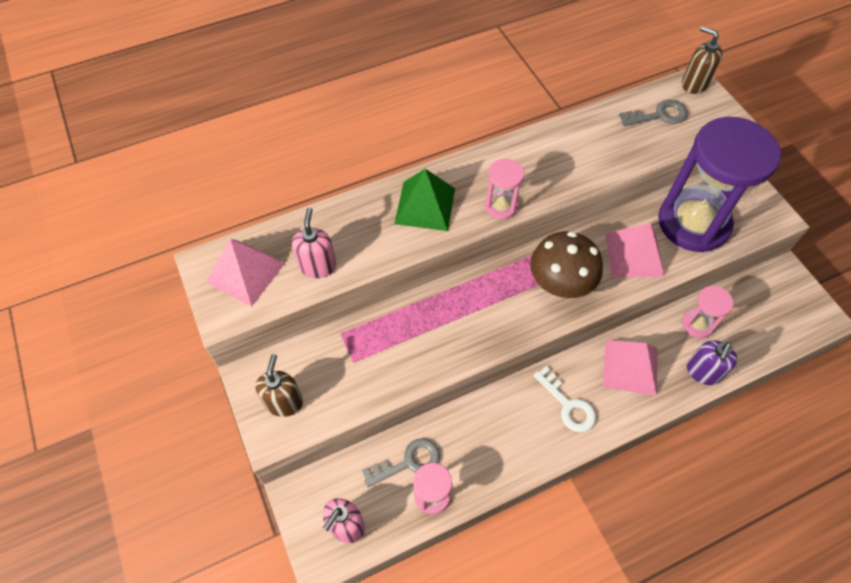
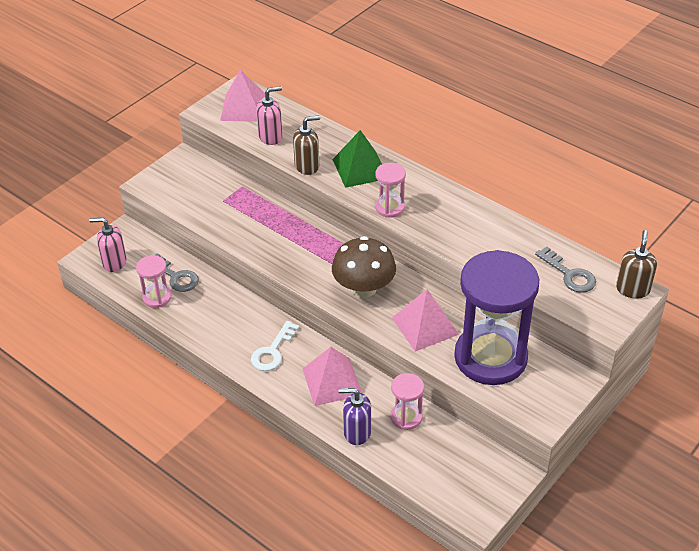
camera: 65 degrees right, 15 degrees down
(284, 402) = (173, 180): brown soap dispenser -> brown soap dispenser (307, 166)

